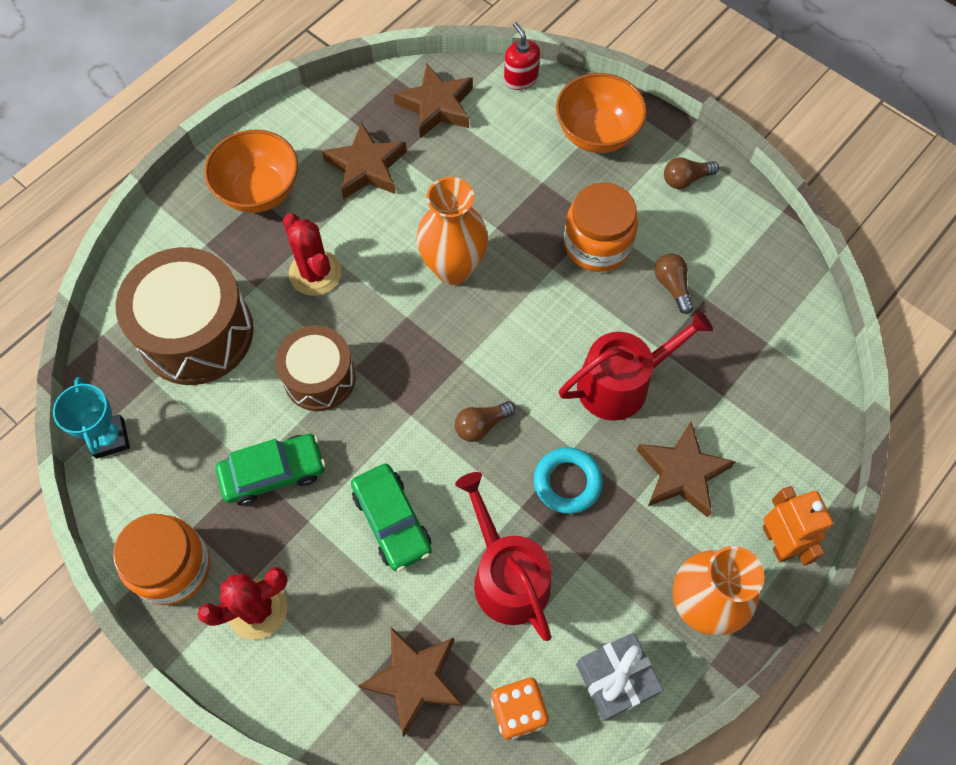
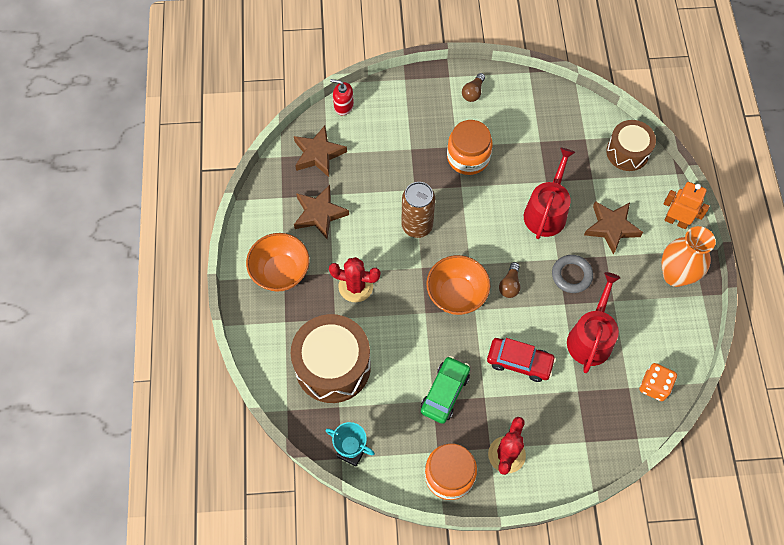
camera: 45 degrees left, 0 degrees up
(319, 377) = (415, 331): brown drum -> brown drum (627, 152)
(392, 521) = (519, 362): green car -> red car
(414, 679) = (602, 415): brown star -> none
(453, 268) = (417, 226): orange vase -> brown can
(506, 576) = (590, 338): red watering can -> red watering can turned 90 degrees clockwise
(567, 482) = (571, 275): turquoise ring -> grey ring
(596, 134) = (410, 104): orange bowl -> orange bowl (456, 295)
(615, 679) = (676, 336): grey gift -> none
(672, 286) = (520, 148): brown light bulb -> none

